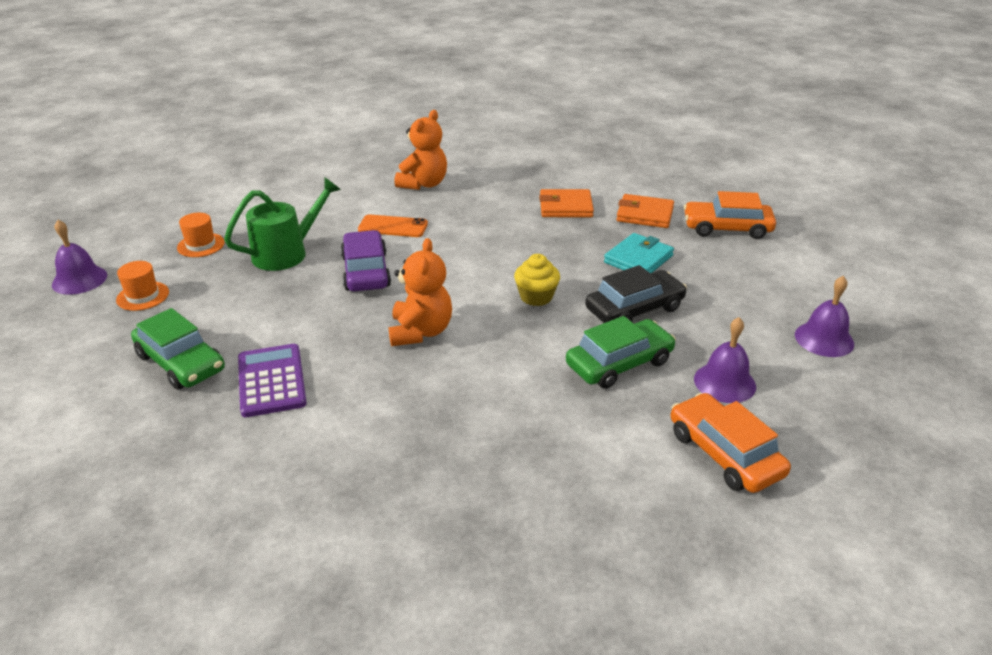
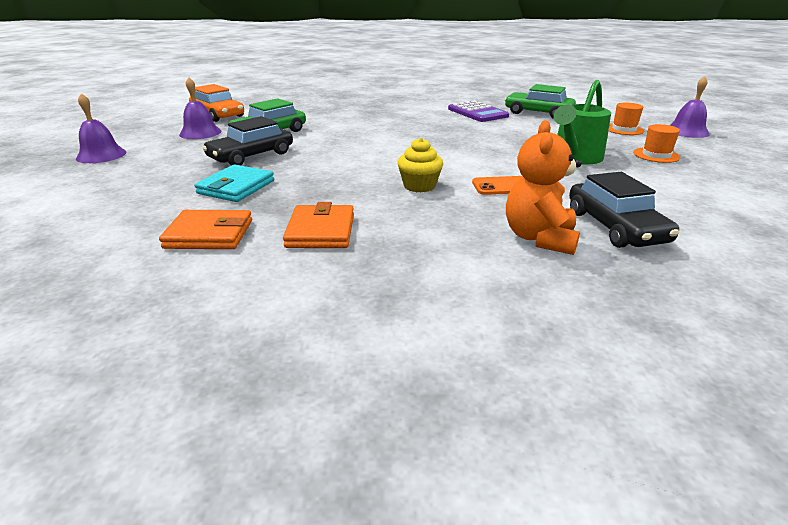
camera: 165 degrees right, 5 degrees down
(364, 184) = (615, 227): none -> black car
(366, 271) = (489, 154): purple car -> none
(420, 332) = (411, 133): orange teddy bear -> none
(536, 297) = (335, 154): yellow cupcake -> yellow cupcake (419, 186)
(565, 207) = (321, 231): orange wallet -> orange wallet turned 75 degrees counterclockwise
(727, 228) = (102, 230): orange car -> none

